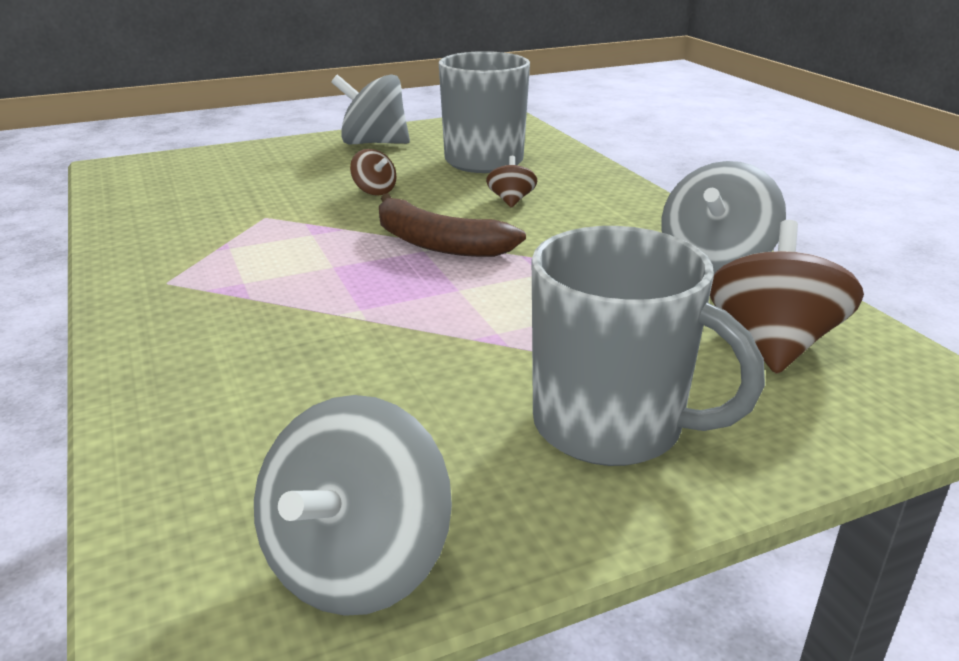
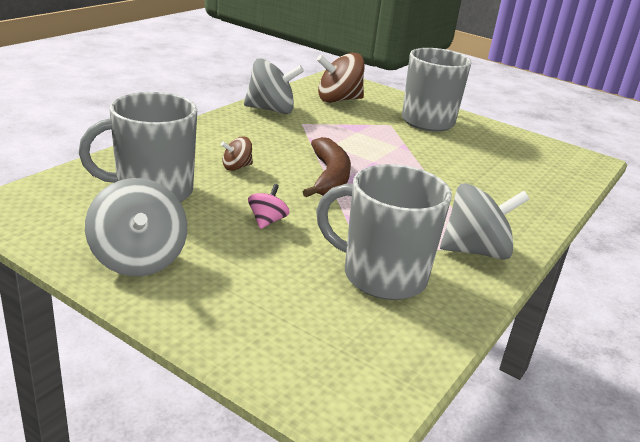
camera: 125 degrees left, 0 degrees up
(216, 213) = (381, 276): none -> grey mug
(357, 564) = (536, 145): grey spinning top -> grey spinning top (475, 251)
(374, 191) = (267, 221): brown spinning top -> pink spinning top

